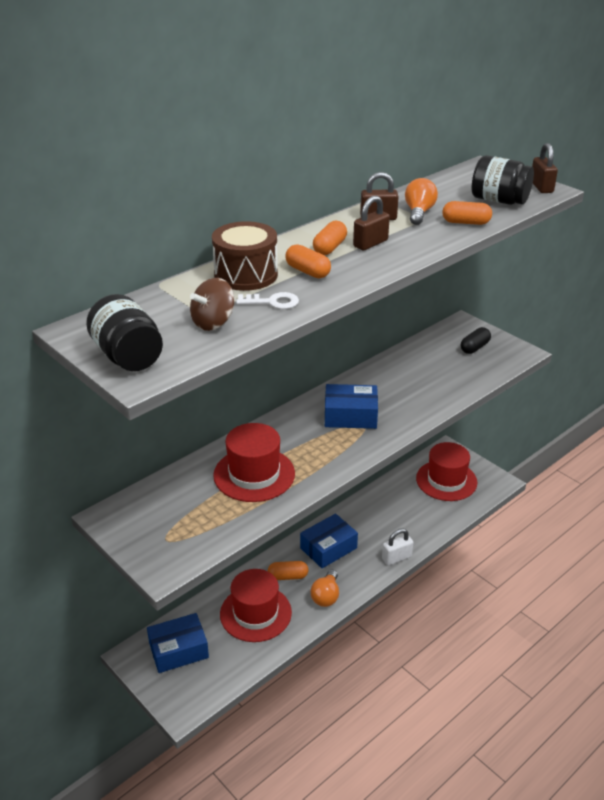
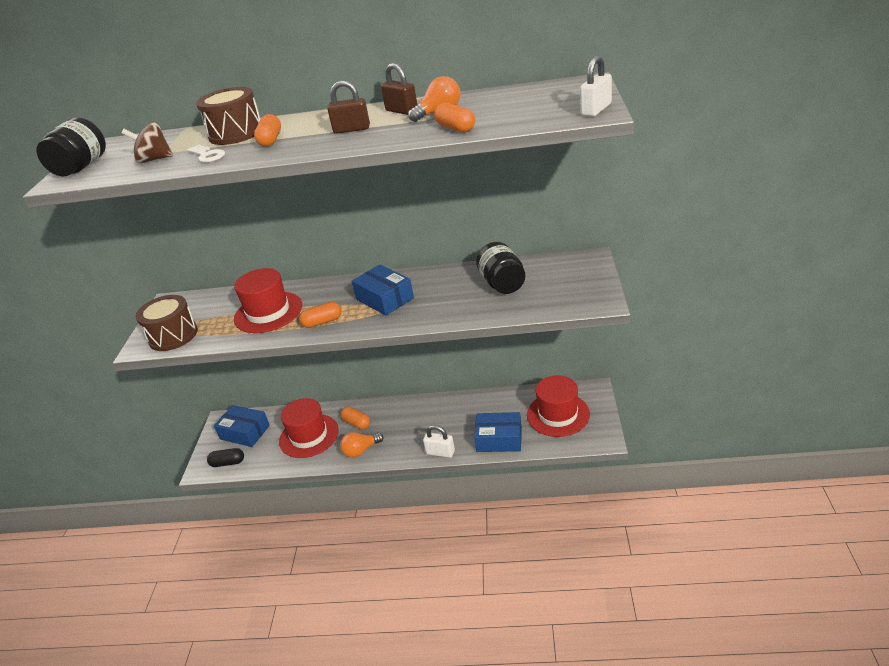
camera: 50 degrees right, 0 degrees up
(183, 542) = (173, 335): none -> brown drum
(328, 548) = (405, 418): blue box -> blue box (499, 439)
(329, 248) = (320, 126): orange capsule -> orange capsule (322, 322)
(474, 347) = (565, 283): black capsule -> black capsule (228, 463)
(499, 200) = (527, 115): black jar -> black jar (502, 284)
(541, 187) = (596, 110): brown padlock -> white padlock

